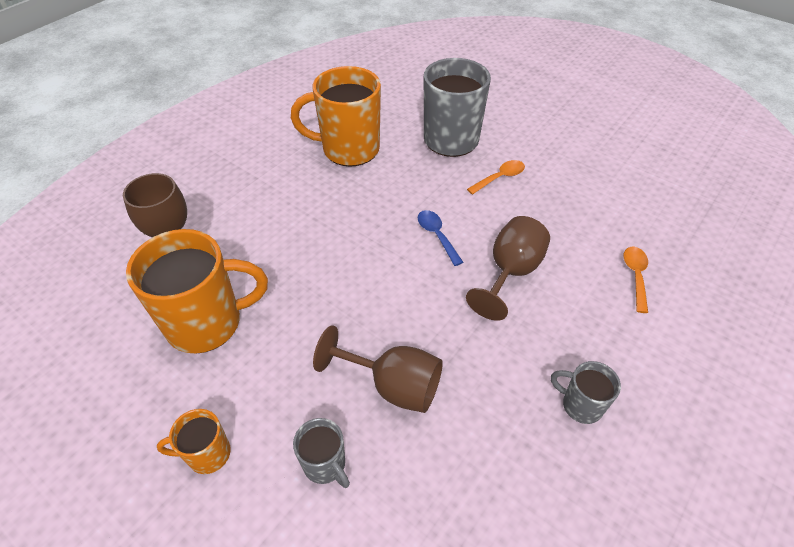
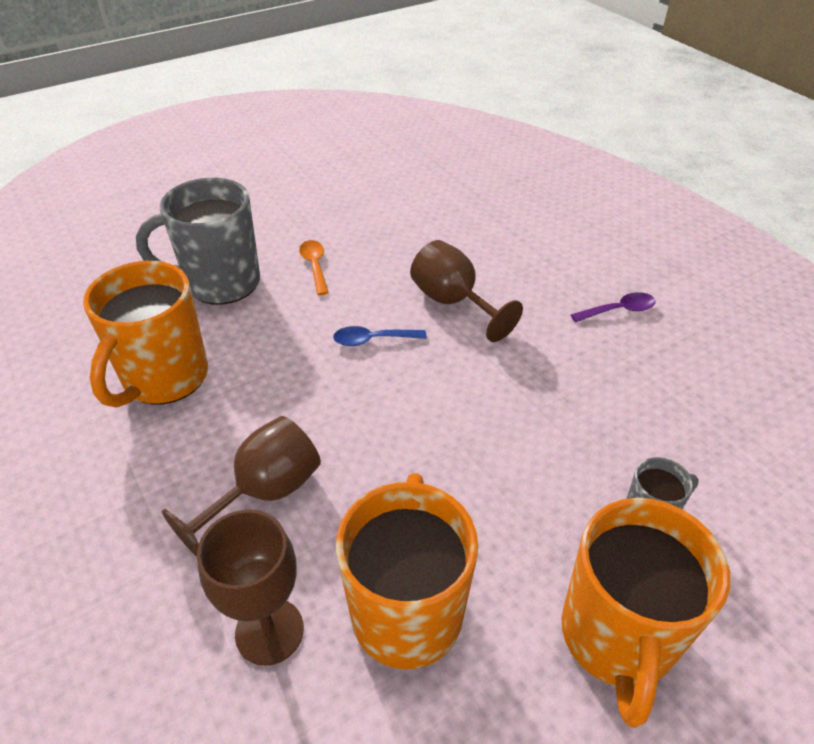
camera: 70 degrees left, 5 degrees down
(207, 454) = (617, 638): orange mug -> orange mug, size x2.05
(393, 385) = (565, 433): brown goblet -> brown goblet (265, 493)
(580, 405) = (619, 310): grey mug -> purple spoon
(635, 276) = (493, 230): orange spoon -> none

